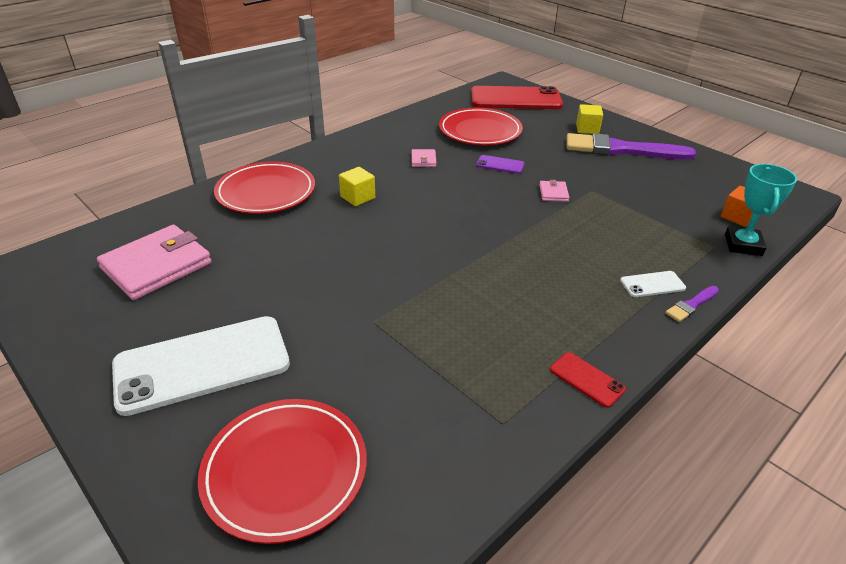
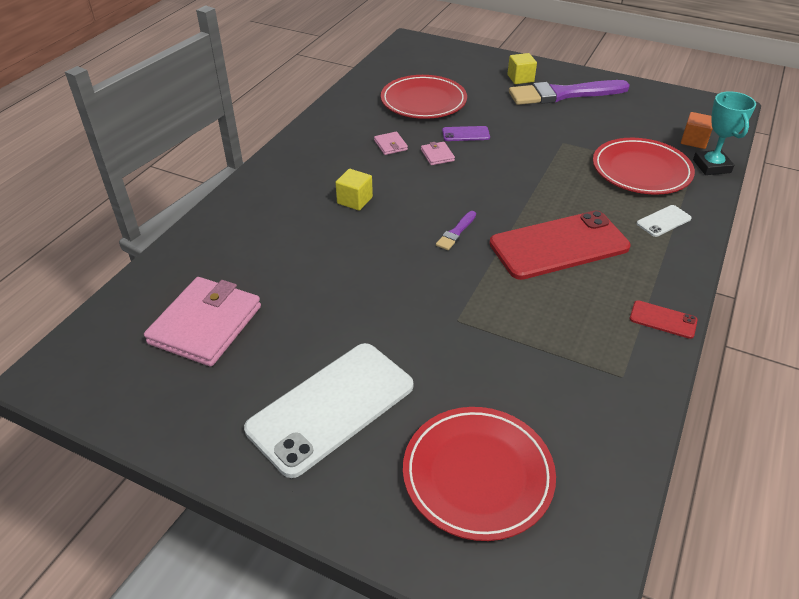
camera: 20 degrees left, 5 degrees up
(266, 192) = (258, 217): red plate -> red plate (641, 171)
(515, 99) = (434, 58): red phone -> red phone (559, 245)
(553, 193) = (532, 153): pink wallet -> pink wallet (437, 155)
(691, 305) = (703, 231): purple brush -> purple brush (456, 232)

